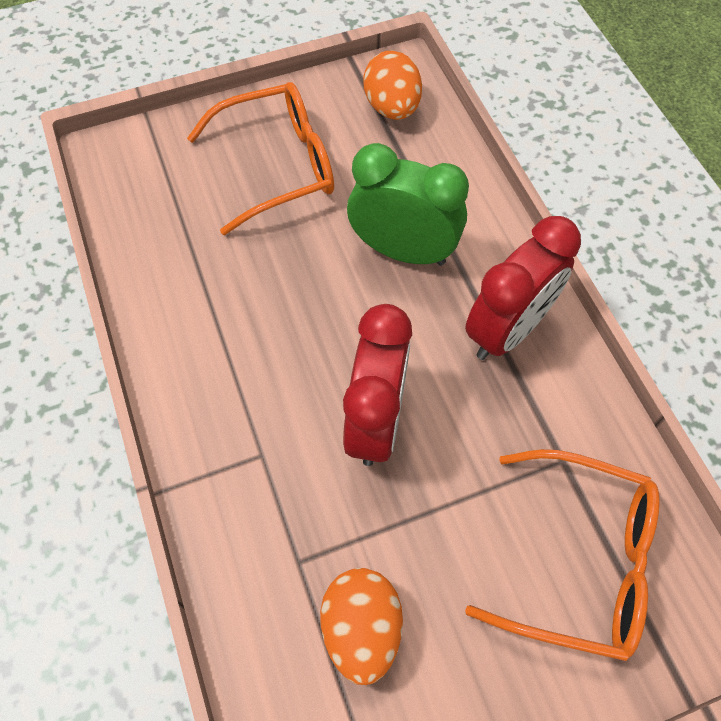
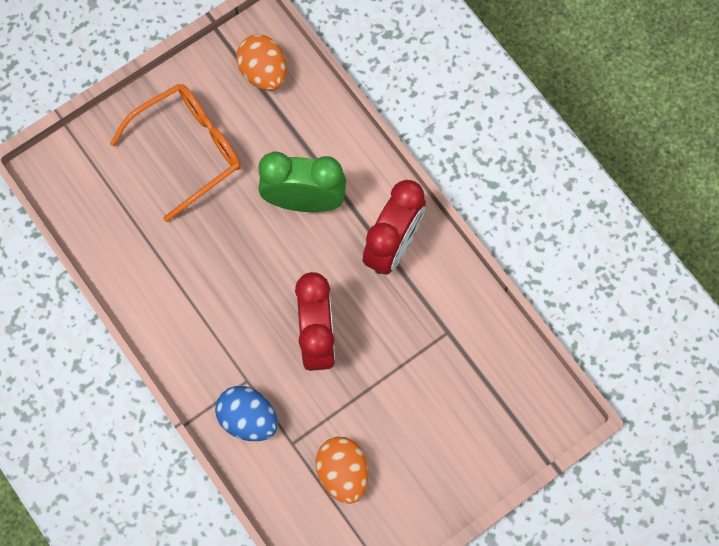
camera: 15 degrees left, 10 degrees up
(246, 508) = (248, 418): none -> blue egg
(579, 560) = (469, 395): orange glasses -> none

